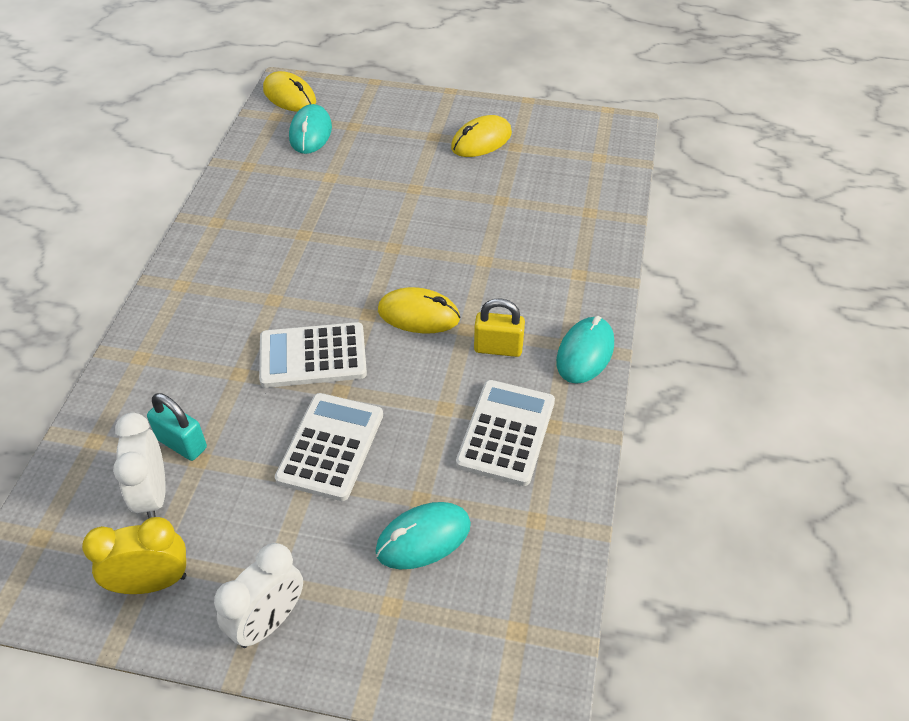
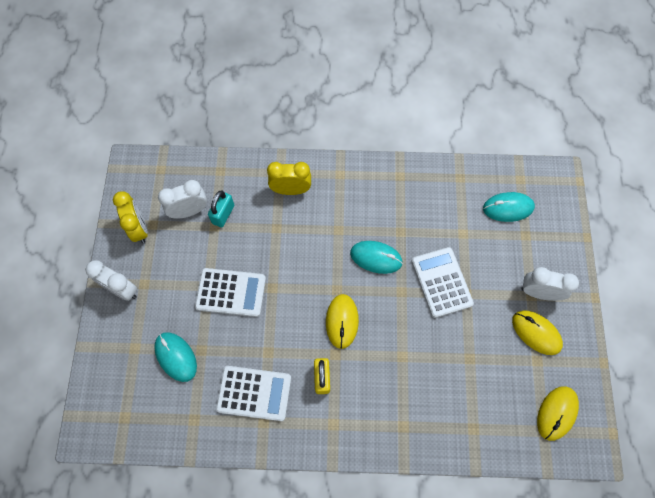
camera: 80 degrees right, 20 degrees up
(179, 347) = (291, 190): none -> yellow clock
(289, 96) = (546, 182): yellow mouse -> yellow mouse (556, 413)
(313, 356) = (296, 265): white calculator -> white calculator (441, 282)
(431, 130) = (538, 292): none -> white clock
(585, 353) = (327, 438): turquoise mouse -> turquoise mouse (376, 258)

